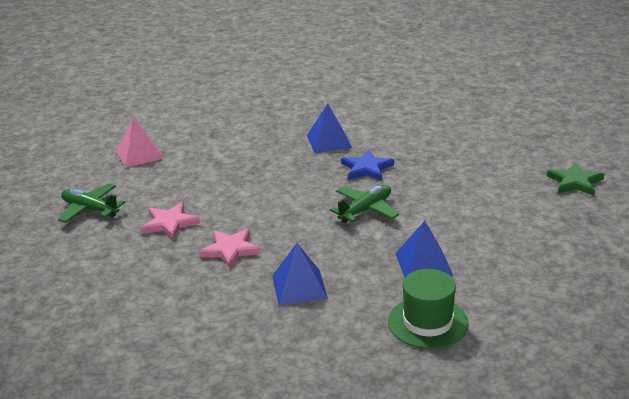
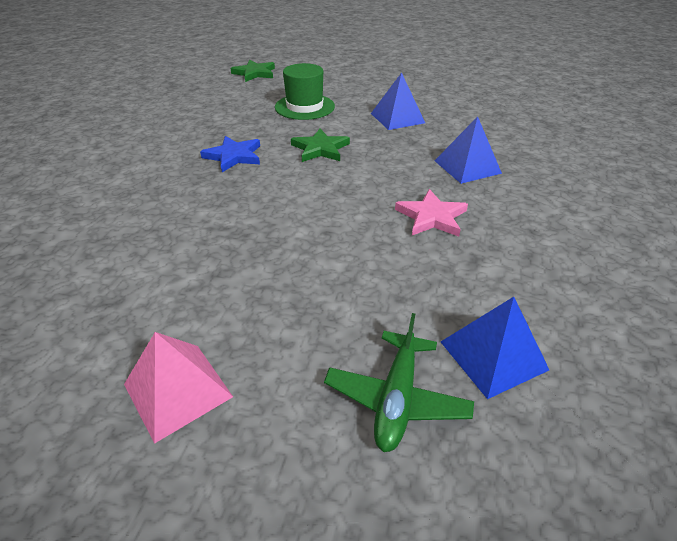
camera: 105 degrees left, 10 degrees up
(169, 223) = (399, 281): pink star -> none
(329, 141) = (161, 187): blue pyramid -> blue pyramid (493, 355)
(365, 210) = (320, 149): green plane -> green star
(427, 322) = (470, 112): green hat -> green hat (304, 107)

